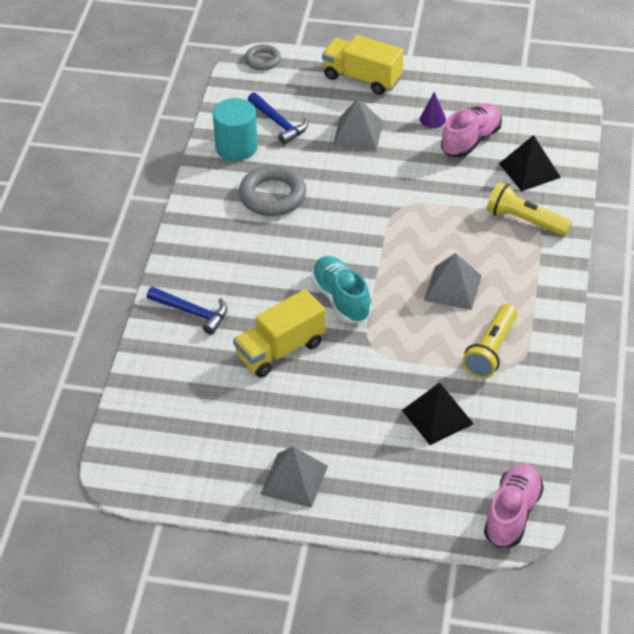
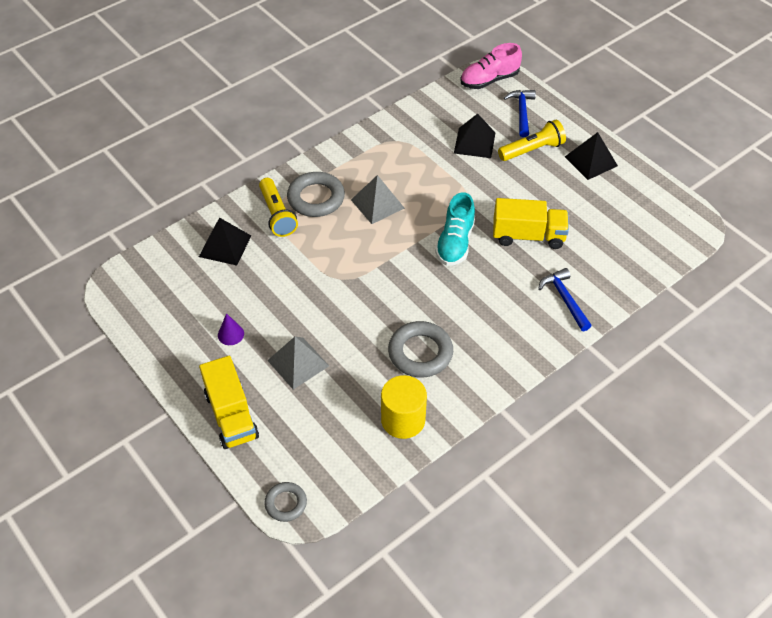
camera: 140 degrees left, 5 degrees up
(236, 147) = (403, 420): turquoise cylinder -> yellow cylinder
(278, 123) = (346, 419): blue hammer -> blue hammer (522, 112)
(294, 480) = (591, 161): grey pyramid -> black pyramid
(471, 140) = (229, 296): pink shoe -> none
(491, 350) = (401, 156): yellow flashlight -> yellow flashlight (532, 150)
(513, 256) = (316, 198): none -> grey ring

